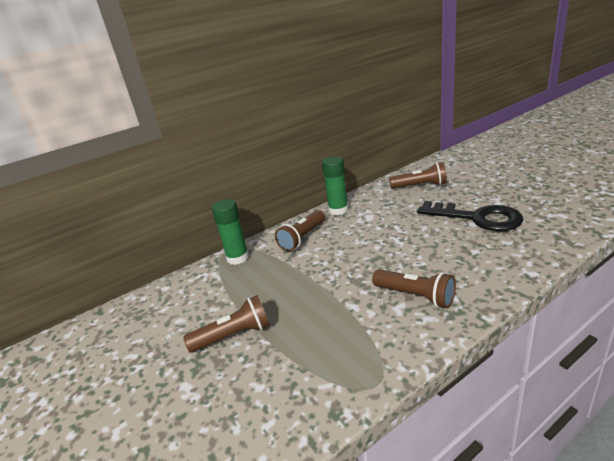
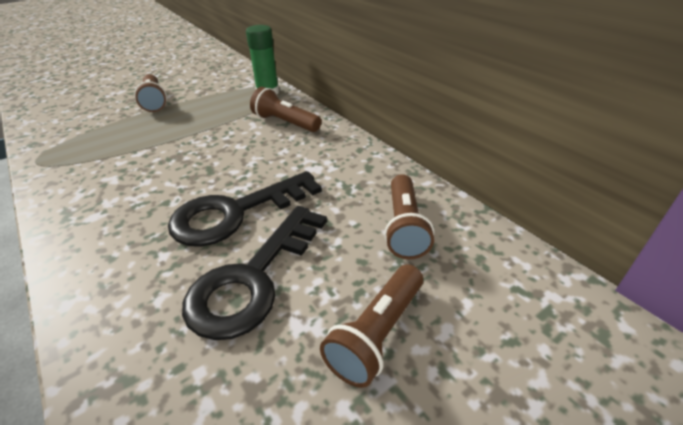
camera: 85 degrees right, 10 degrees up
(338, 210) = (344, 144): green glue stick -> none
(415, 296) = (117, 191): brown flashlight -> brown flashlight (377, 334)
(425, 235) = (235, 213): none -> black key

